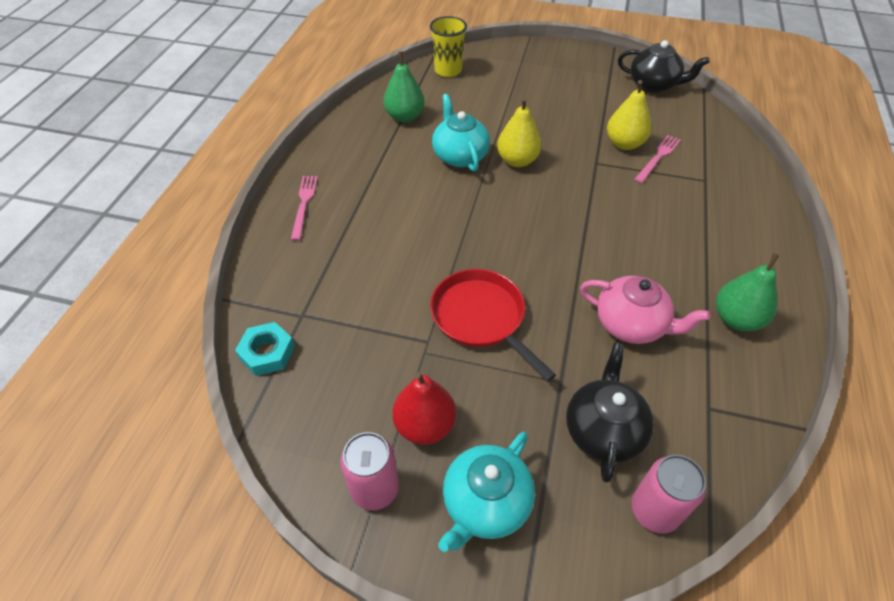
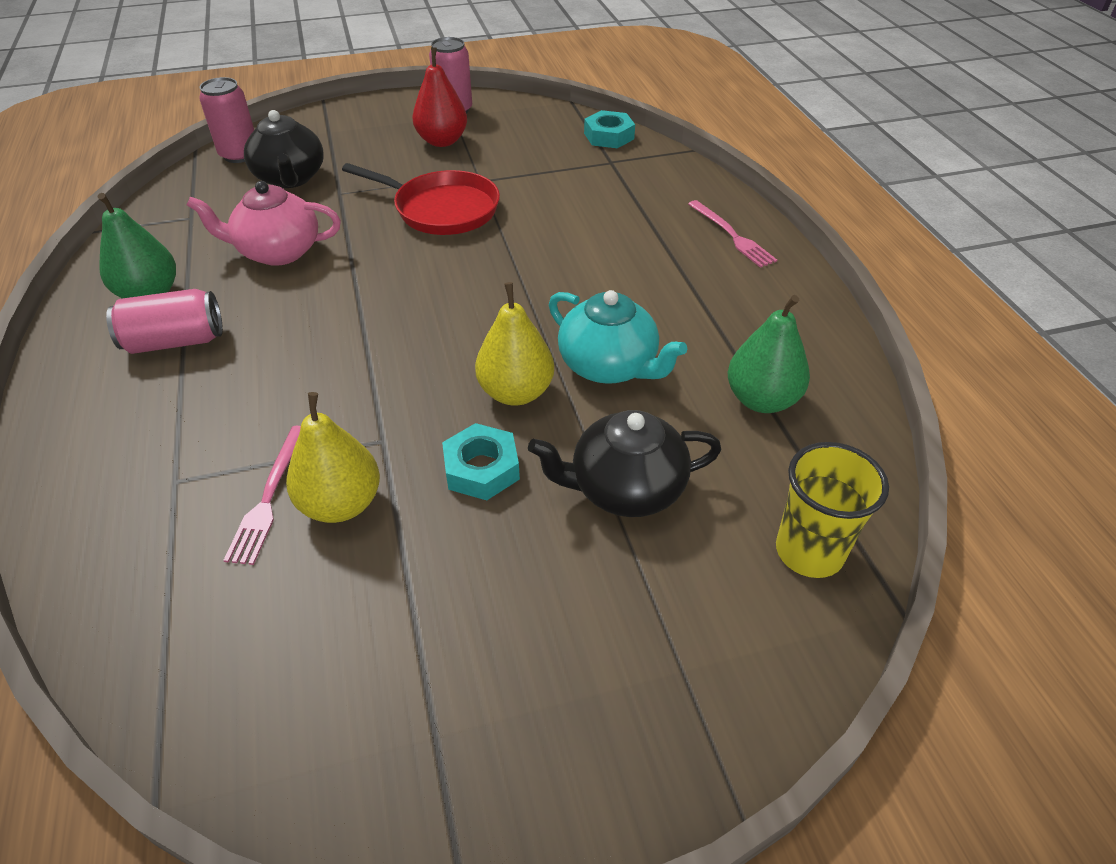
camera: 150 degrees right, 5 degrees down
(485, 504) = (370, 125): turquoise teapot -> none
(554, 135) = (481, 469): none -> turquoise nut
(654, 85) = (304, 745): black teapot -> black teapot (625, 488)
(712, 266) = (175, 341): none -> pink can

